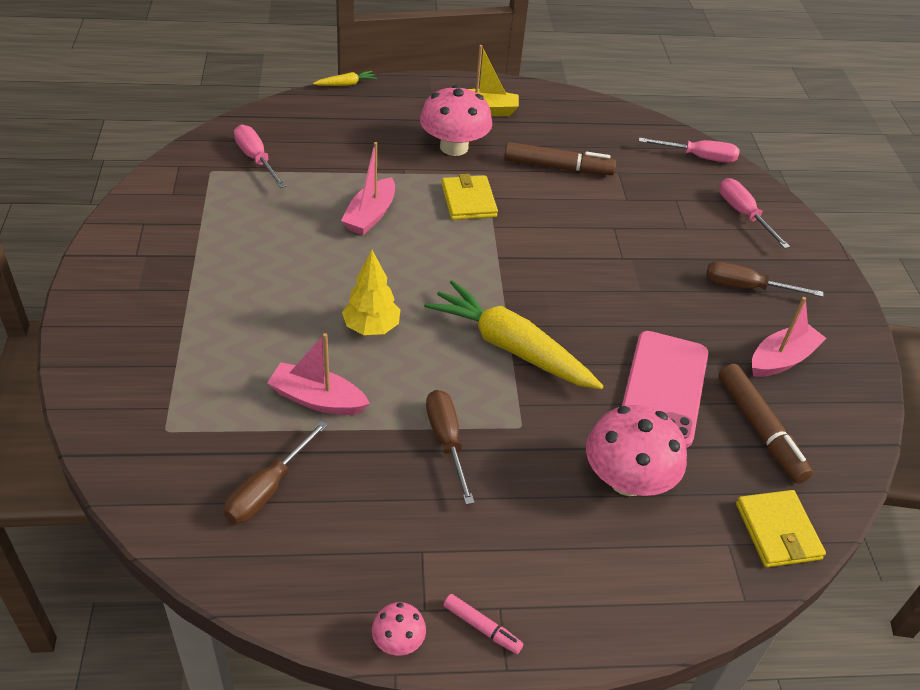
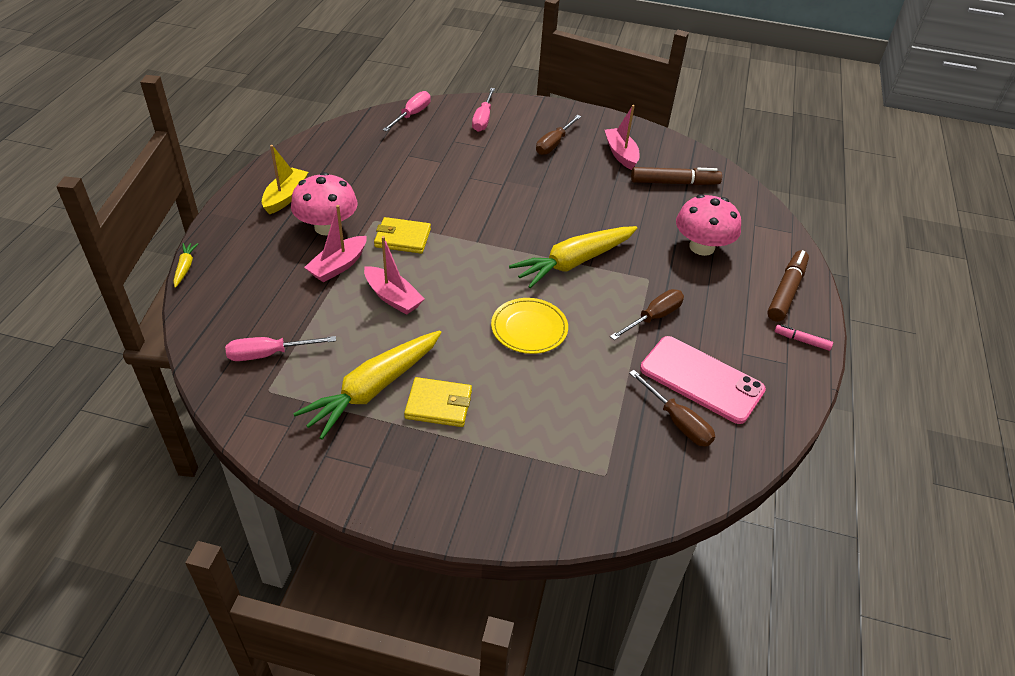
camera: 70 degrees left, 0 degrees up
(235, 233) = (374, 389): none -> yellow carrot
(317, 399) = (596, 376): pink boat -> pink boat (338, 266)
(371, 328) = (529, 328): yellow tree -> yellow plate
(398, 641) = (808, 381): pink mushroom -> none
(446, 441) = (653, 317): brown screwdriver -> brown screwdriver turned 135 degrees clockwise
(482, 627) = (802, 340): pink marker -> pink marker turned 120 degrees counterclockwise
(558, 167) = (386, 181): brown marker -> brown marker (786, 291)
(663, 388) = (631, 208): pink phone -> pink phone (701, 379)
(743, 214) = (483, 119): pink screwdriver -> pink screwdriver turned 75 degrees counterclockwise
(777, 531) = (748, 204): yellow wallet -> yellow wallet (438, 405)

